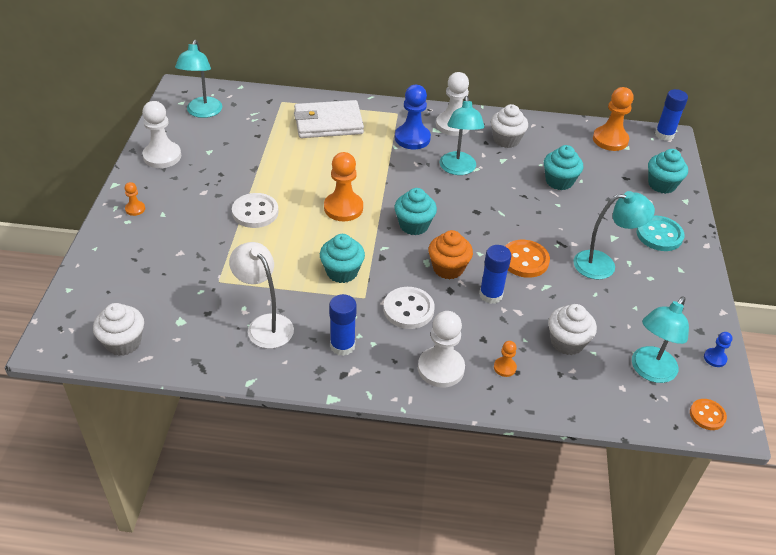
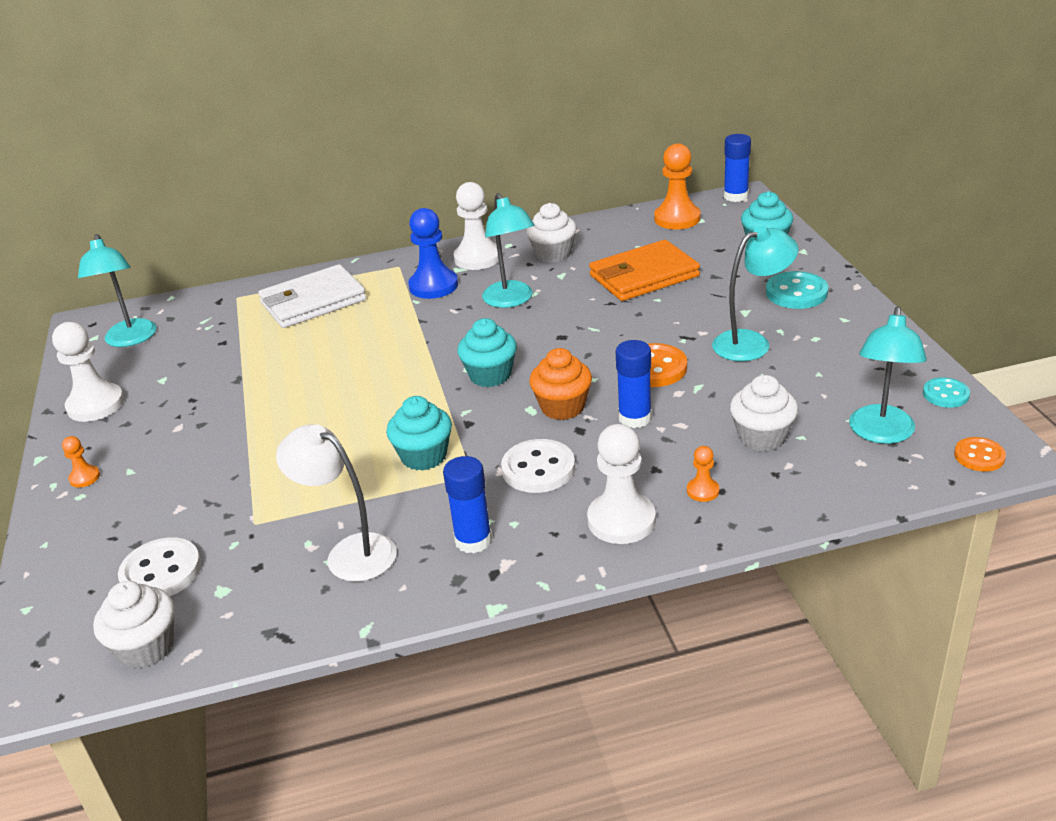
camera: 15 degrees left, 10 degrees down
(255, 212) = (265, 427): white button -> white button (161, 572)
(343, 208) = (385, 385): orange pawn -> none
(559, 181) = (643, 276): turquoise cupcake -> orange wallet
(715, 358) = (945, 394): blue pawn -> turquoise button

